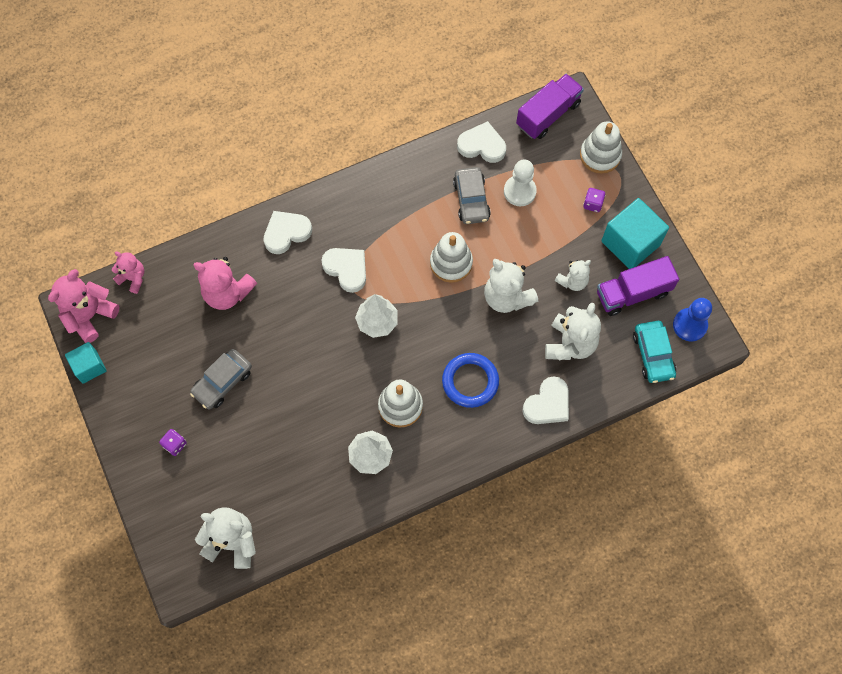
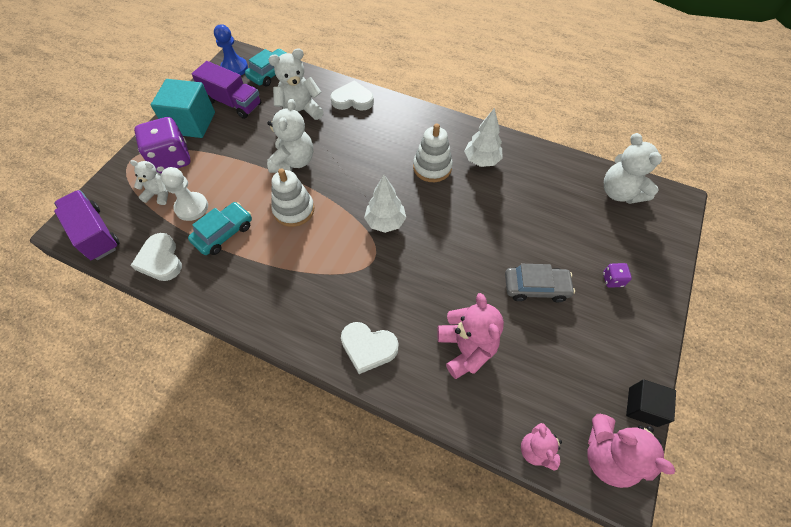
camera: 130 degrees left, 10 degrees down
(89, 367) = (643, 406): turquoise cube -> black cube
(90, 316) = (608, 455): pink teddy bear -> pink teddy bear turned 45 degrees clockwise
(346, 269) = (361, 274): white heart -> none
(470, 381) = (376, 143): blue ring -> none
(471, 200) = (224, 233): grey car -> turquoise car
(548, 114) = (95, 234): purple truck -> purple truck turned 45 degrees clockwise
(572, 281) = (249, 135): white teddy bear -> white teddy bear (159, 194)
(592, 204) = (171, 159): purple dice -> purple dice, size x2.29
(600, 155) = (119, 179): white stacking toy -> none

